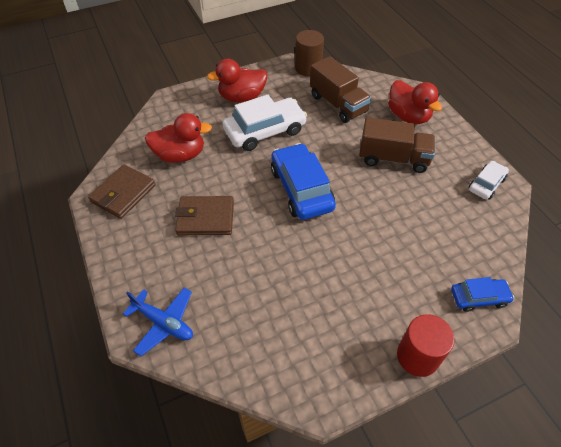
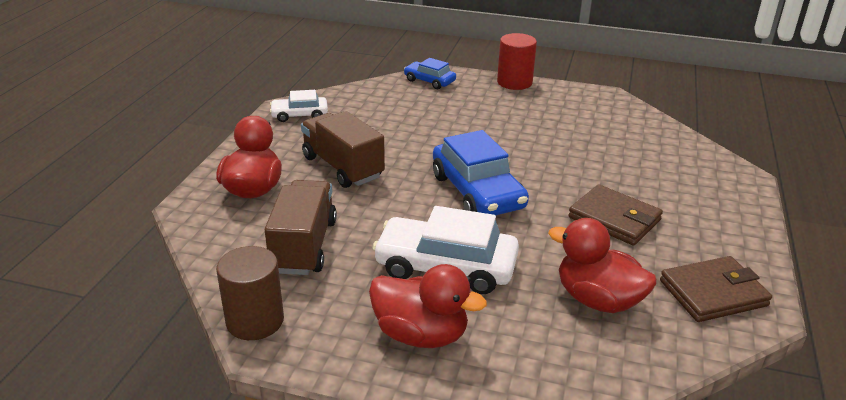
camera: 140 degrees left, 20 degrees down
(163, 323) = (712, 171): blue plane -> none
(301, 189) = (477, 192): blue car -> blue car turned 45 degrees counterclockwise

